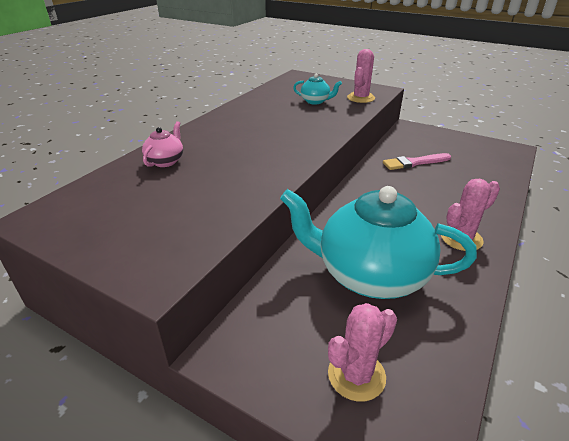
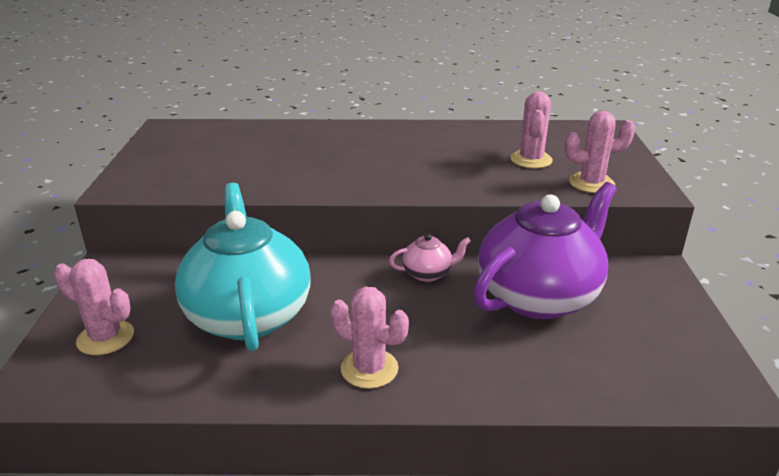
camera: 60 degrees right, 5 degrees down
(165, 161) = (289, 136): pink teapot -> pink teapot (428, 273)
(315, 101) = (531, 160): turquoise teapot -> pink cactus
(414, 163) = (539, 296): pink brush -> purple teapot

